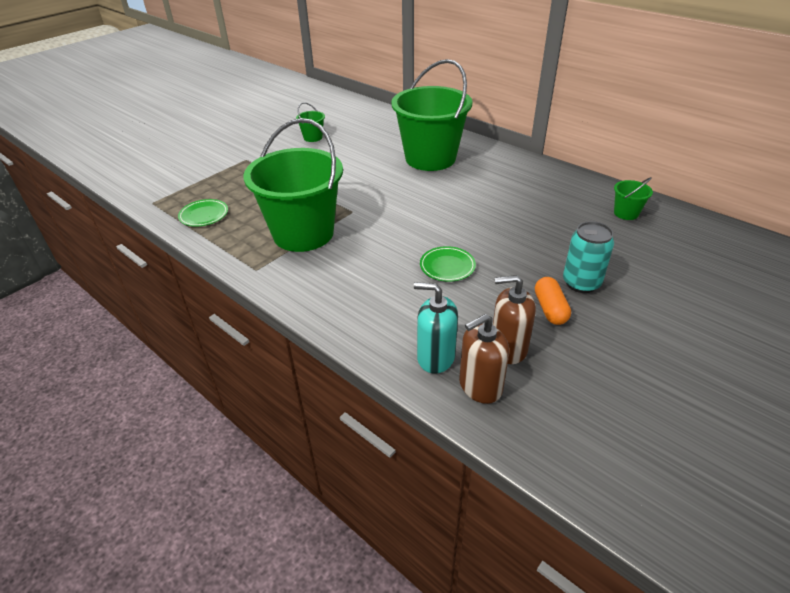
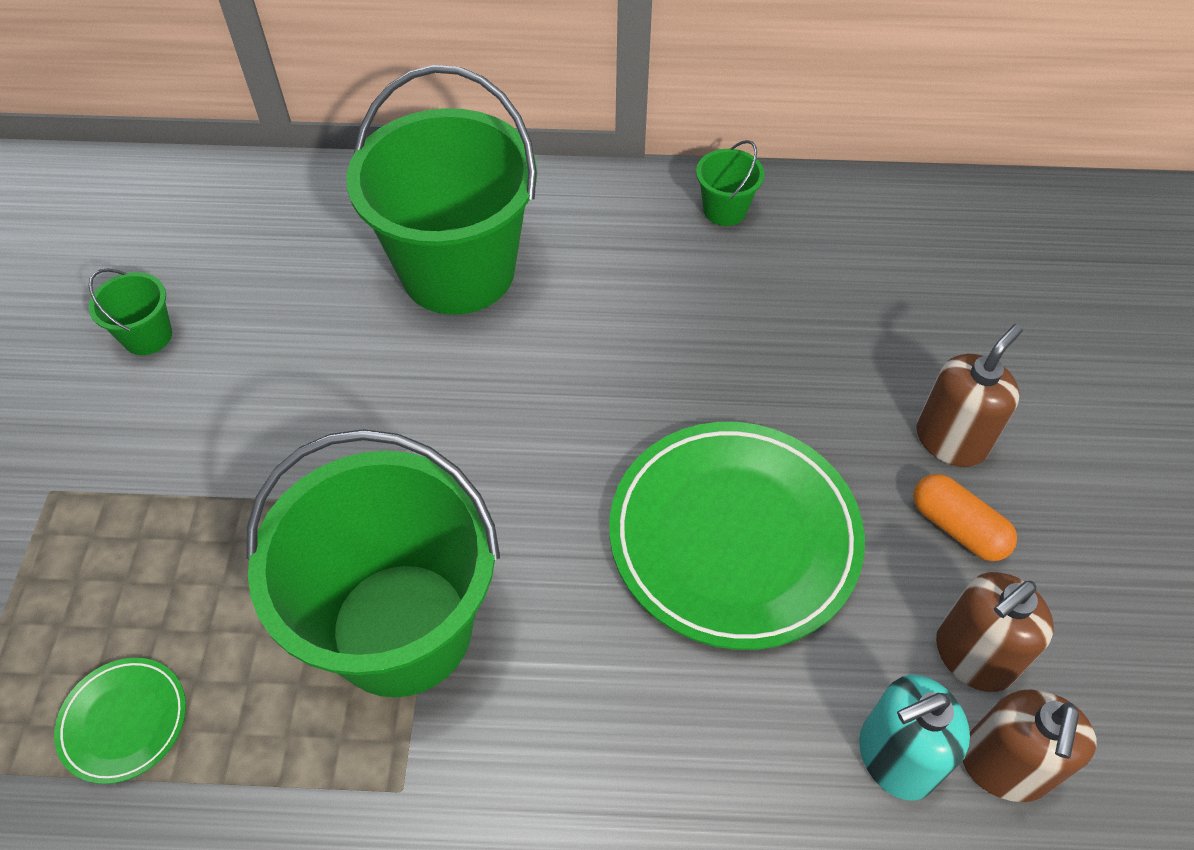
camera: 40 degrees left, 15 degrees up
(447, 266) = (734, 537): green plate -> green plate, size x2.20
(581, 283) = (951, 440): turquoise can -> brown soap dispenser
(626, 213) = (884, 238): green bucket -> green bucket (725, 210)

